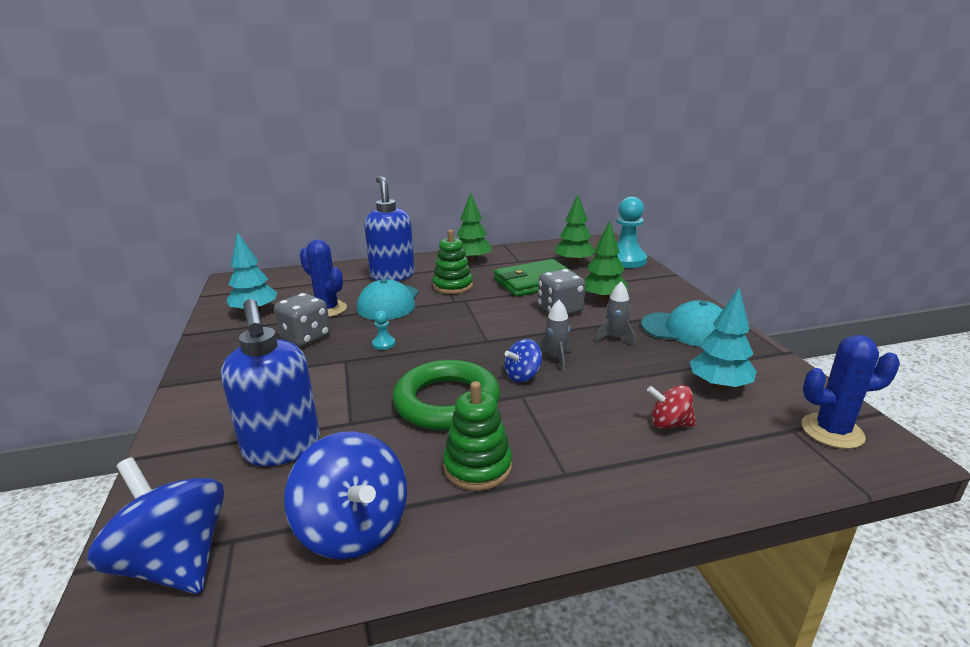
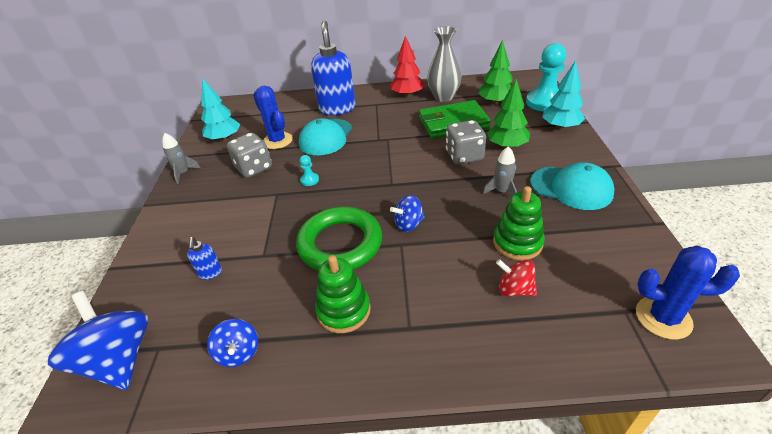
camera: 15 degrees right, 15 degrees up
(282, 448) = (210, 273): blue soap dispenser -> blue soap dispenser, size x0.42
(353, 529) = (238, 353): blue spinning top -> blue spinning top, size x0.54
(452, 286) = (382, 123): green stacking toy -> green stacking toy (517, 242)
(472, 260) = (407, 95): green tree -> red tree
(514, 260) = (443, 97): none -> grey vase
(556, 359) = (442, 209): grey rocket -> grey rocket (183, 173)
(719, 386) = (576, 254): turquoise tree -> turquoise tree (560, 127)

